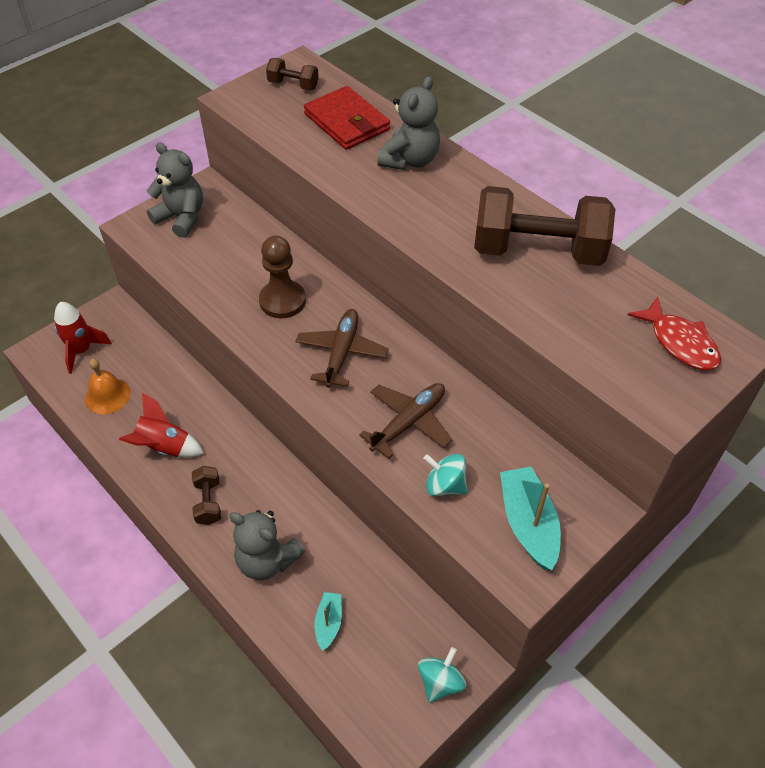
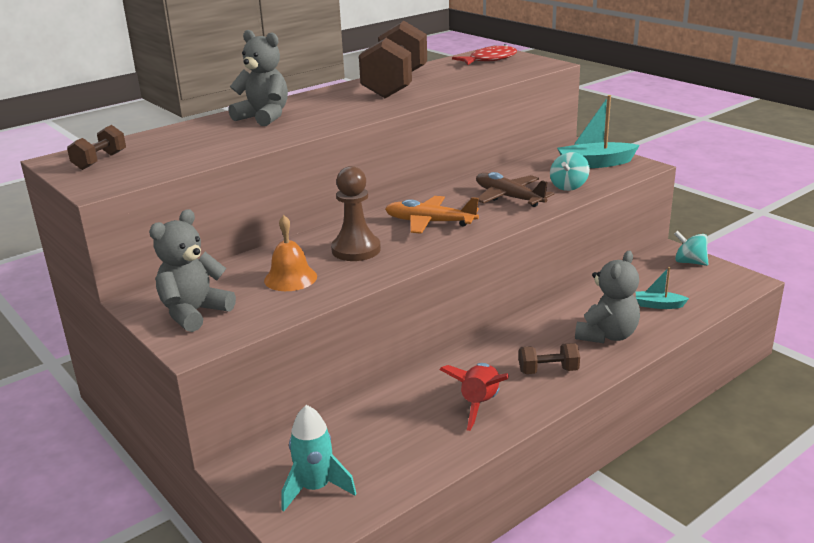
camera: 85 degrees left, 25 degrees down
(81, 351) = (315, 488): red rocket -> turquoise rocket
(107, 395) = (399, 455): orange bell -> orange bell (290, 278)
(341, 353) = (430, 222): brown plane -> orange plane
(347, 122) = (187, 139): red wallet -> none

